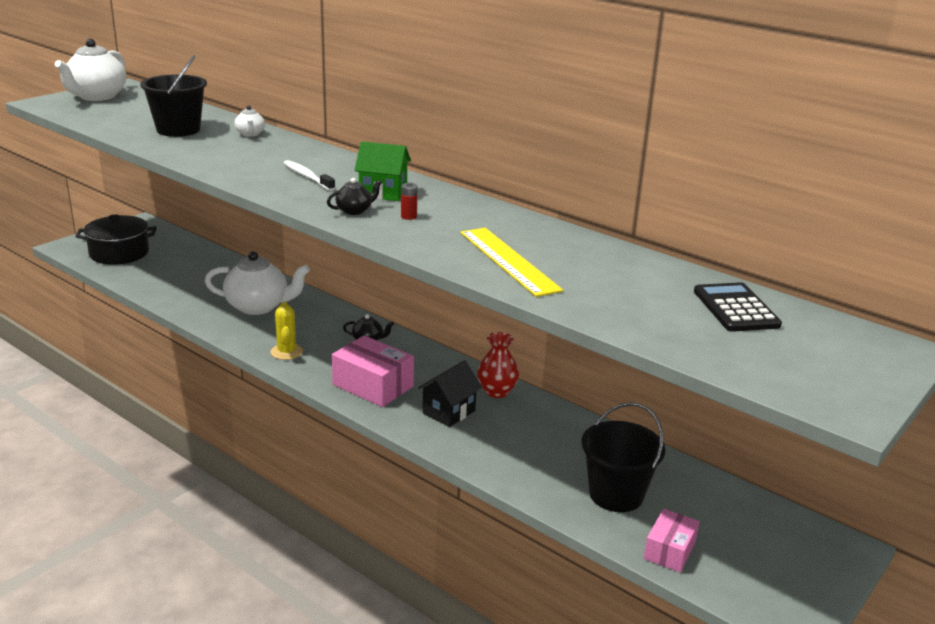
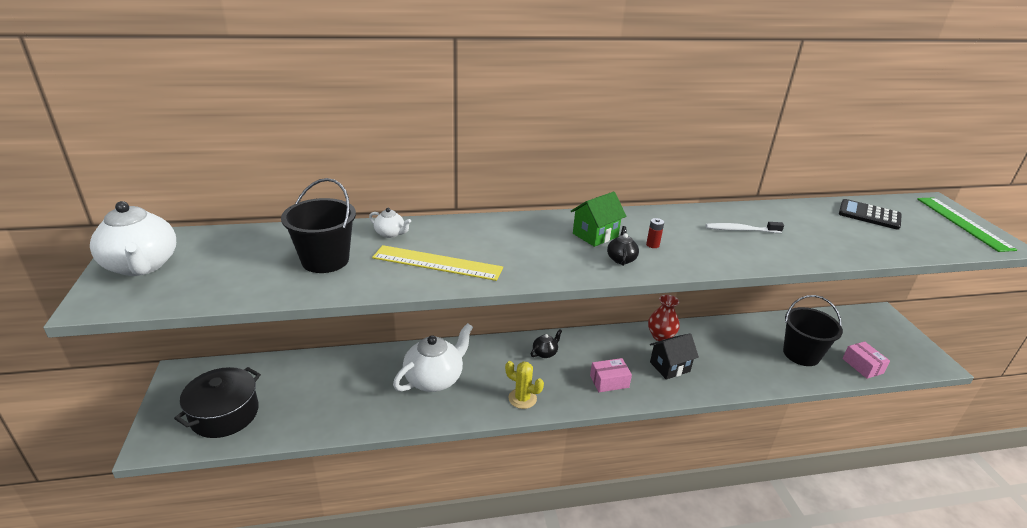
camera: 50 degrees left, 5 degrees up
(307, 177) = (527, 249): white toothbrush -> white toothbrush (740, 230)
(373, 385) = (609, 381): pink box -> pink box, size x0.62
(449, 412) = (669, 367): black house -> black house turned 75 degrees clockwise
(508, 261) = (760, 244): yellow ruler -> yellow ruler (437, 263)
(862, 374) = (963, 223): none -> green ruler

